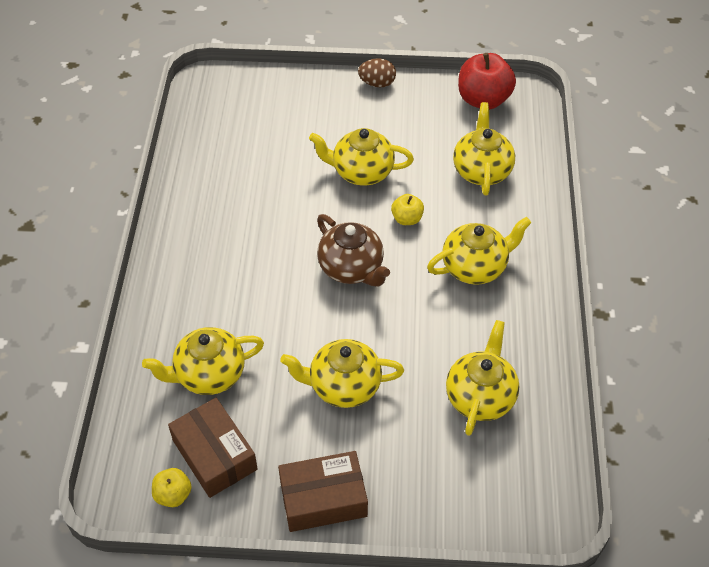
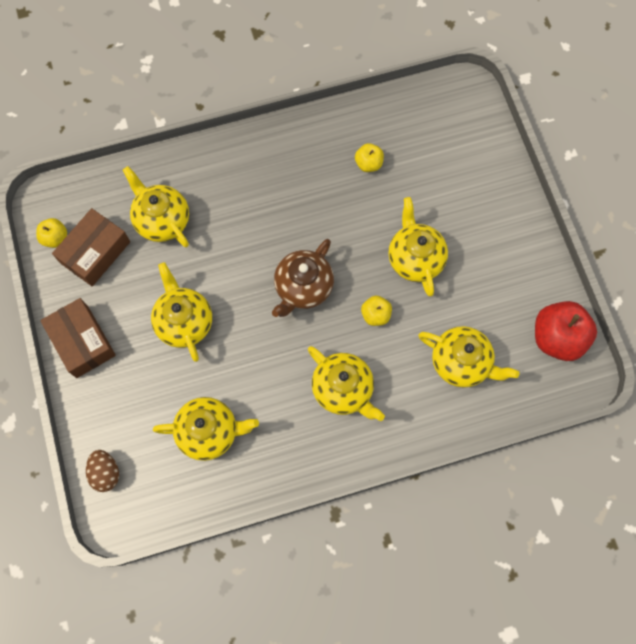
camera: 70 degrees right, 20 degrees up
(241, 176) = (368, 164): none -> yellow apple
(377, 83) = (534, 234): brown egg -> brown egg (106, 473)
(481, 170) = (461, 362): yellow teapot -> yellow teapot turned 45 degrees clockwise

